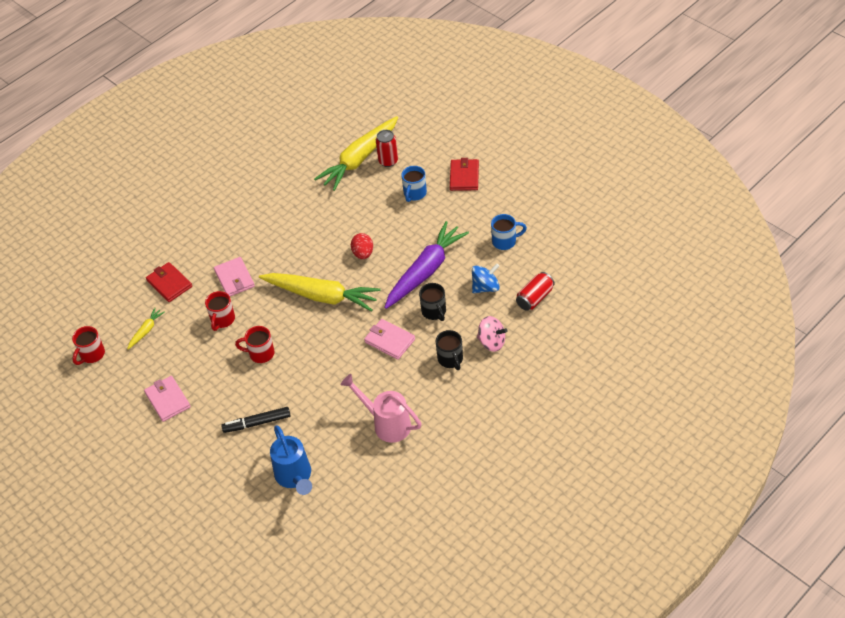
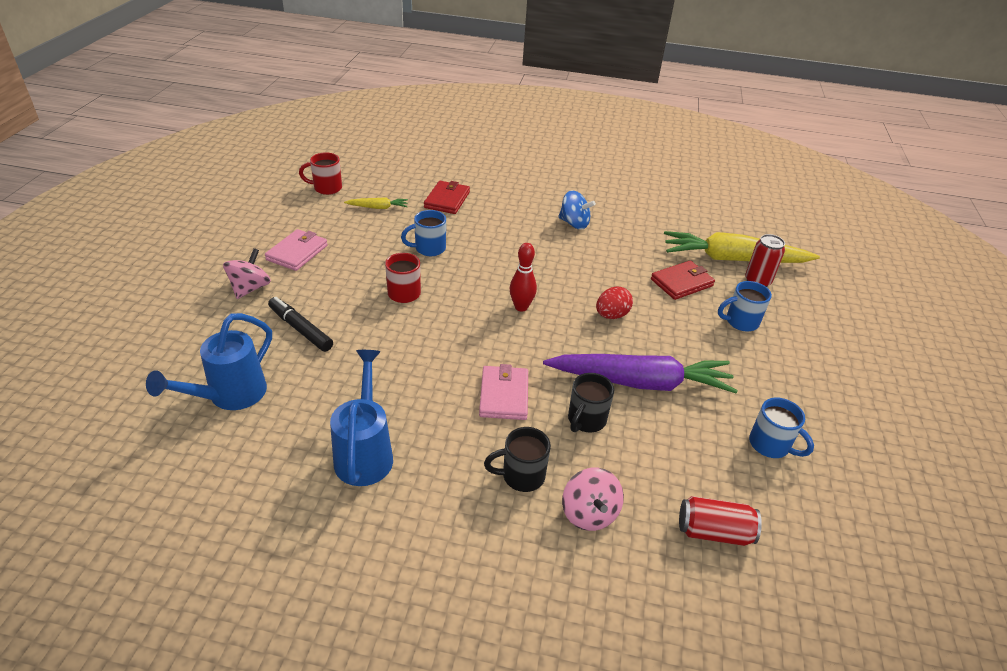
camera: 50 degrees right, 10 degrees down
(191, 440) = (250, 288): none -> pink spinning top
(222, 320) = (429, 249): red mug -> blue mug
(234, 279) = (489, 236): pink wallet -> none
(322, 296) = (521, 307): yellow carrot -> red bowling pin
(387, 424) = (365, 453): pink watering can -> blue watering can
(450, 359) = (521, 476): black mug -> black mug turned 45 degrees clockwise
(464, 176) = (817, 355): red wallet -> red wallet (682, 283)
(485, 287) = (675, 459): blue spinning top -> blue spinning top (574, 223)

